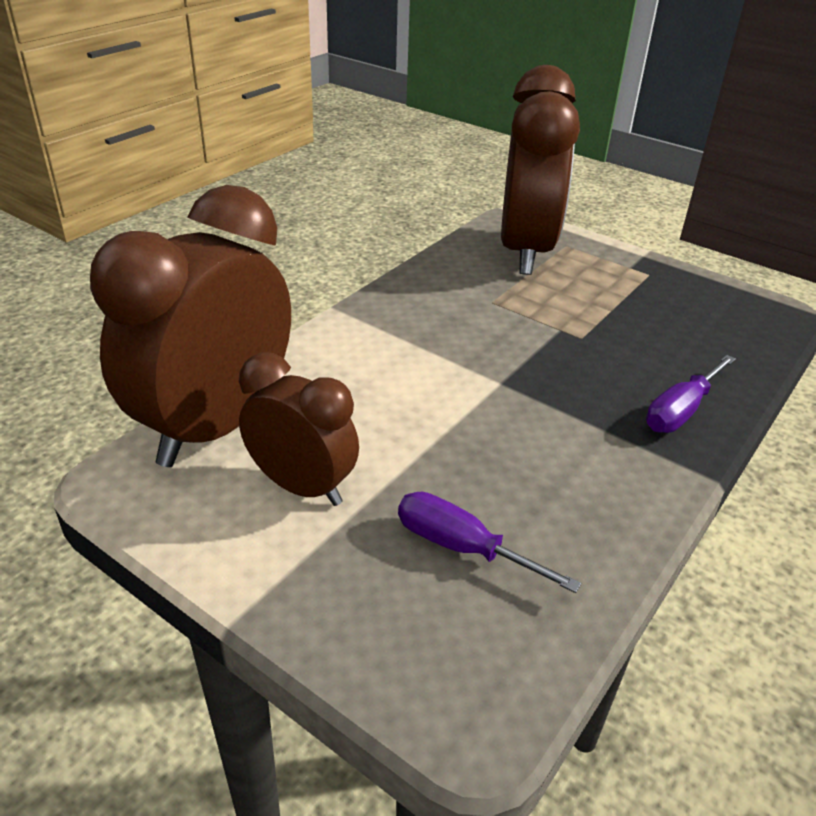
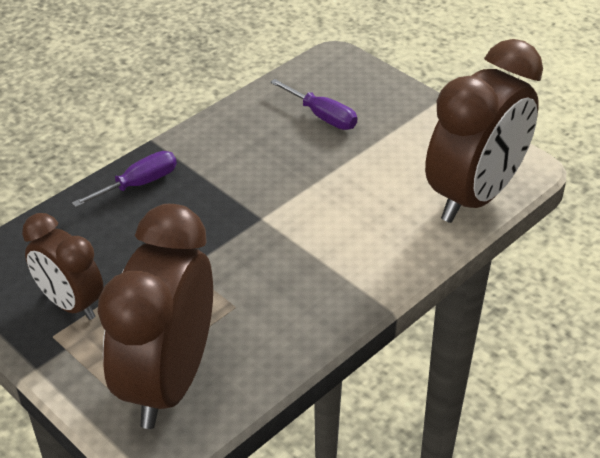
camera: 170 degrees left, 5 degrees up
(302, 486) = (412, 153): brown clock -> brown clock (70, 304)

